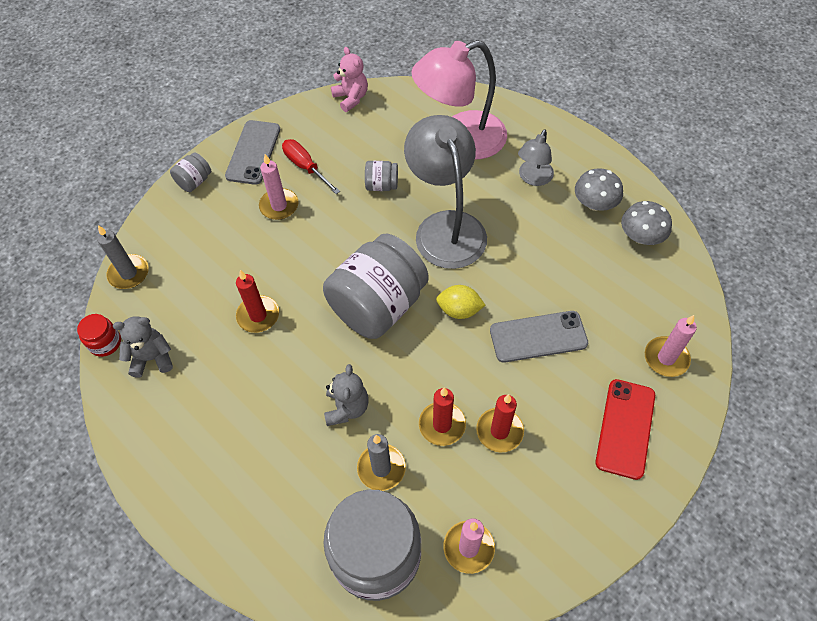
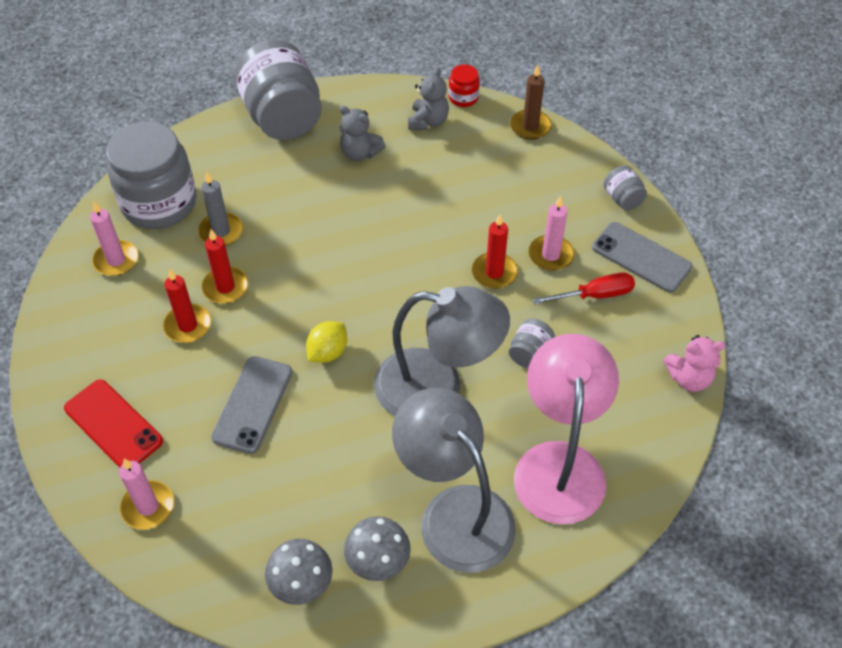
camera: 115 degrees right, 5 degrees down
(129, 273) = (530, 126): grey candle -> brown candle
(258, 315) = (425, 199): red candle -> red candle (494, 272)
(347, 408) = (290, 229): grey teddy bear -> grey teddy bear (360, 153)
(378, 305) = (377, 290): grey jar -> grey jar (282, 117)
(533, 178) = (455, 512): grey lamp -> grey lamp, size x1.95

